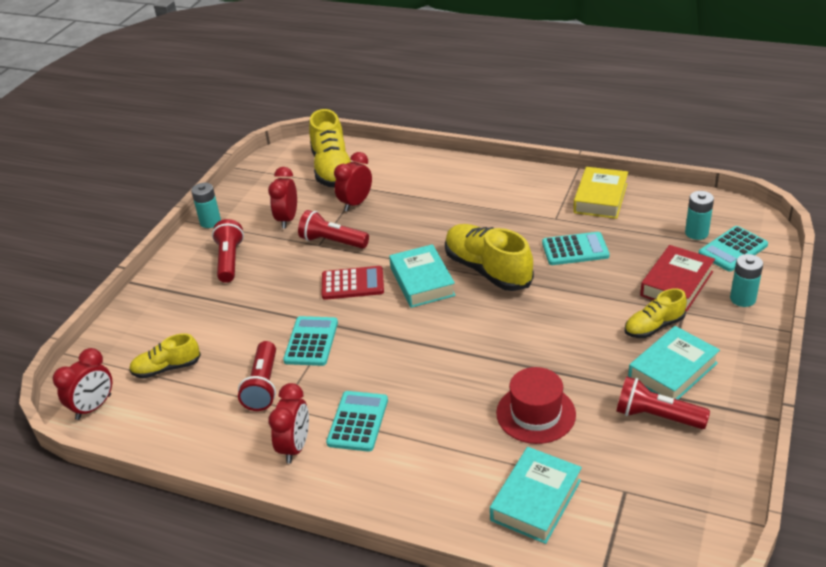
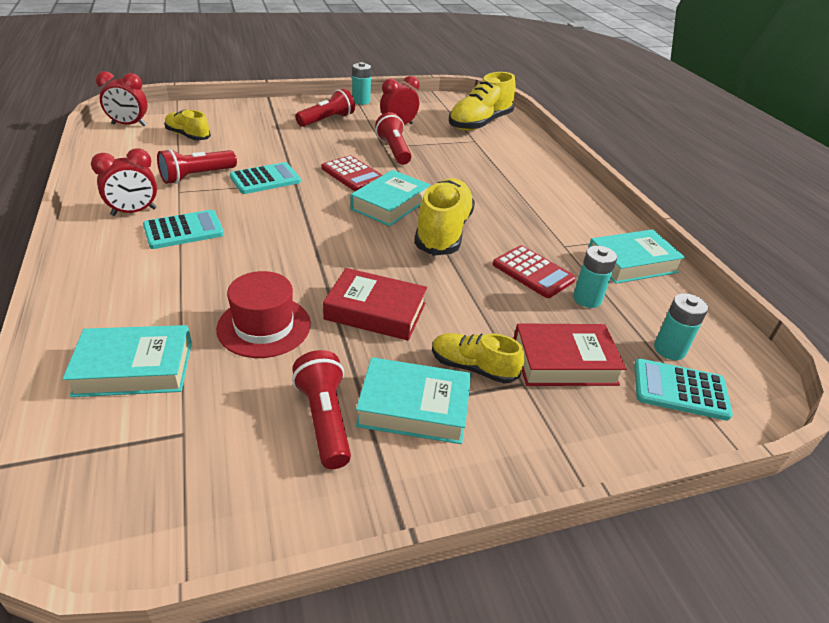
camera: 45 degrees right, 0 degrees up
(356, 203) = (452, 145): red clock -> none
(561, 348) = (375, 311): none -> red book
(575, 249) = (533, 272): turquoise calculator -> red calculator
(600, 198) = (631, 263): yellow book -> turquoise book
(742, 299) = (602, 429): turquoise battery -> turquoise battery (587, 299)

